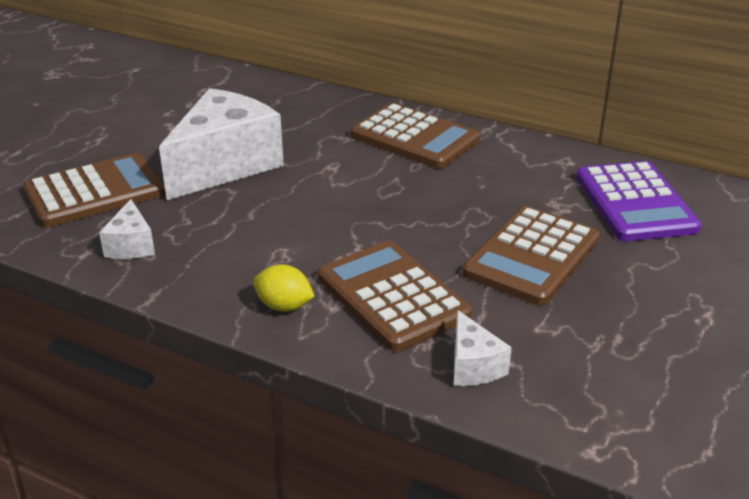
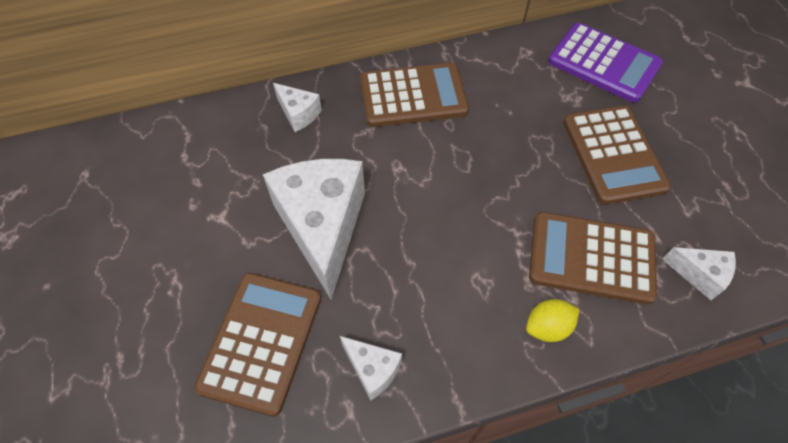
camera: 45 degrees left, 25 degrees up
(311, 106) = (298, 114): none -> white cheese

